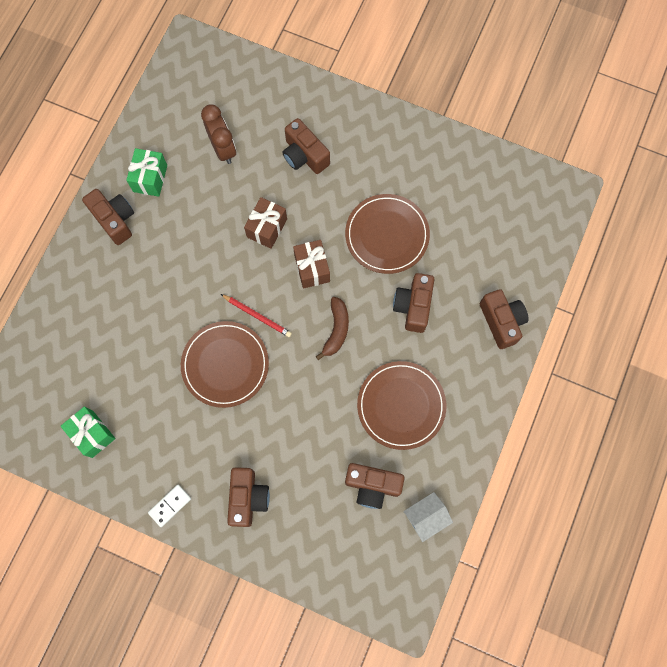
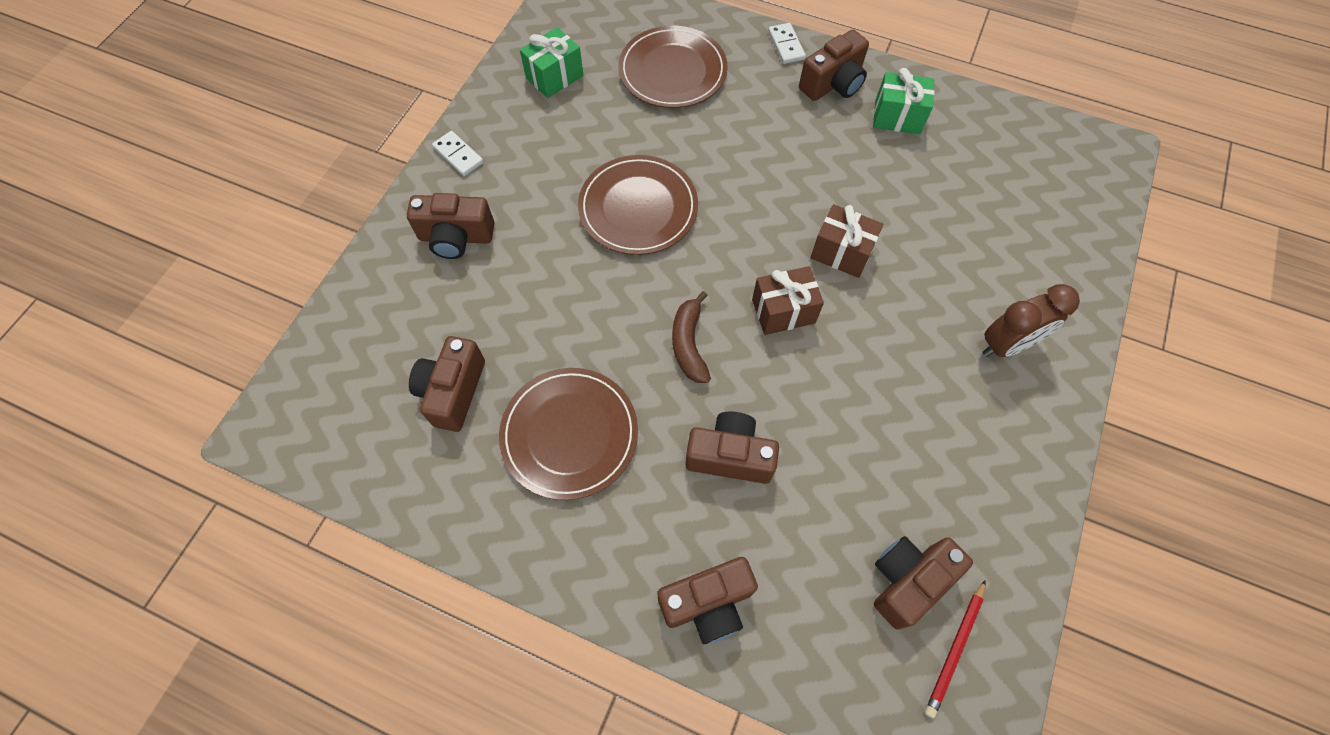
camera: 90 degrees right, 10 degrees down
(72, 251) = (786, 45): none -> white domino
(223, 149) = (957, 197): brown clock -> brown clock (1006, 344)
(257, 316) = (708, 243): red pencil -> red pencil (955, 649)
(304, 155) = (966, 300): brown camera -> brown camera (907, 581)
(336, 330) = (689, 344): brown banana -> brown banana turned 75 degrees clockwise
(387, 235) = (848, 418): brown plate -> brown plate (672, 71)
(426, 517) = (396, 467): white house -> none

